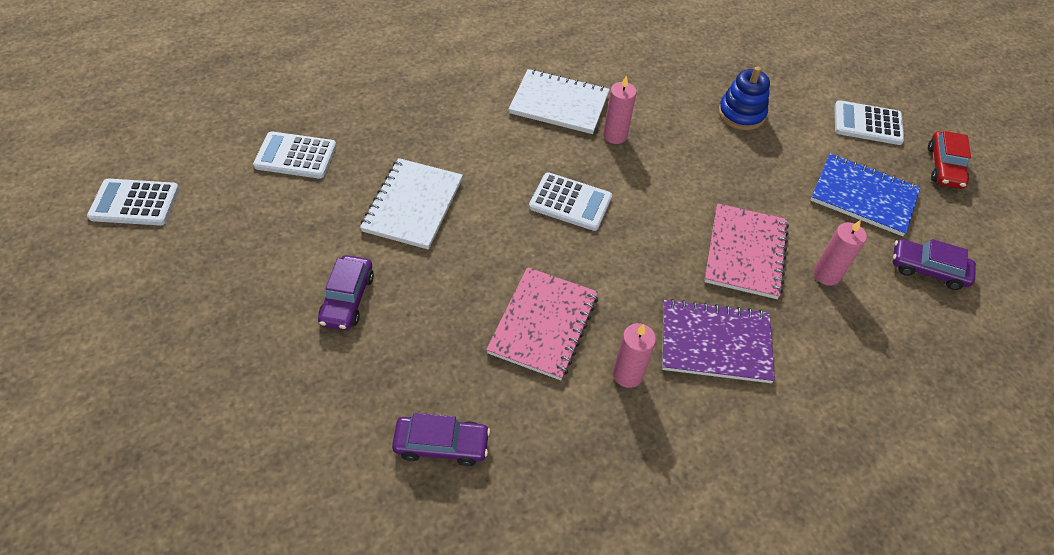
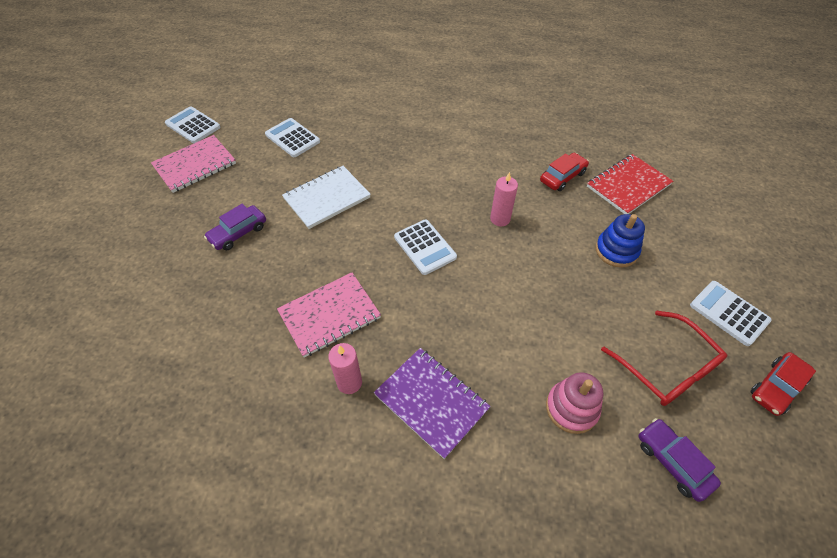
camera: 40 degrees right, 0 degrees up
(441, 444) = (200, 350): purple car -> none
(559, 104) = (481, 180): white notebook -> none
(633, 63) = (562, 177): none -> red car
(698, 45) = (628, 186): none -> red notebook
(745, 252) = (519, 352): pink notebook -> pink notebook (195, 165)
(826, 274) = (571, 408): pink candle -> pink stacking toy
(863, 196) = (666, 368): blue notebook -> red glasses

